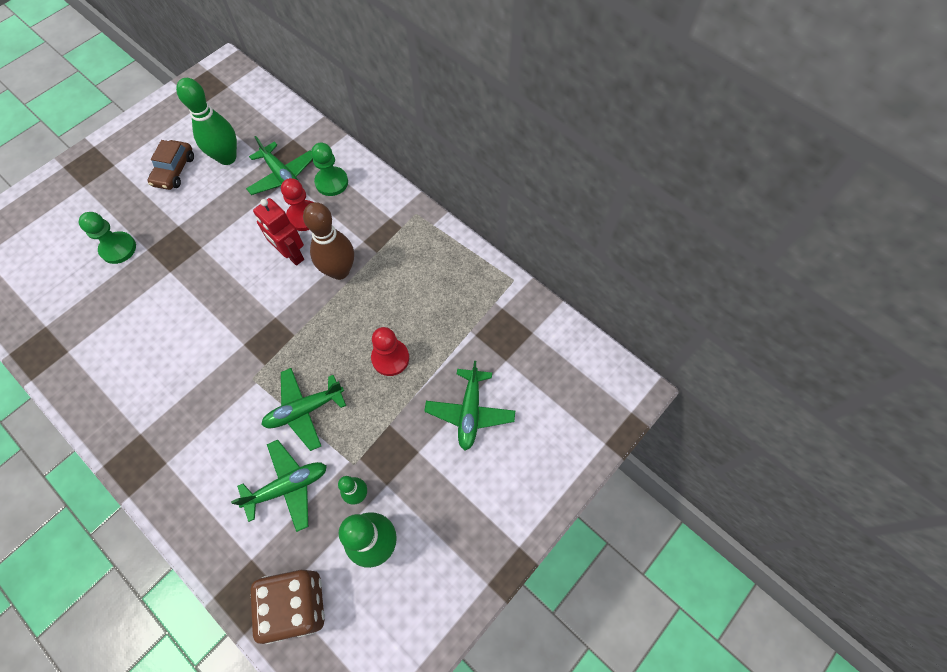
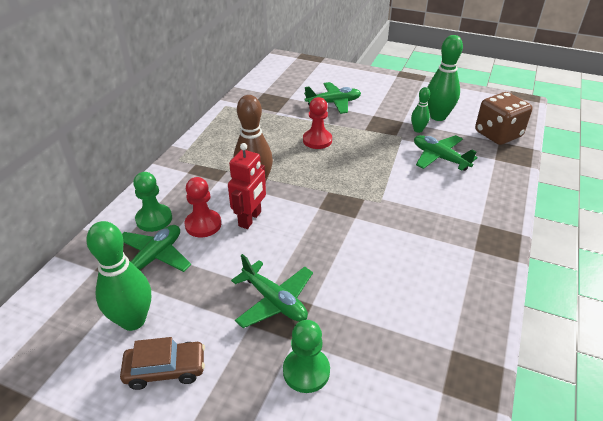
camera: 110 degrees left, 25 degrees down
(304, 410) = (383, 167): green plane -> green plane (274, 301)

